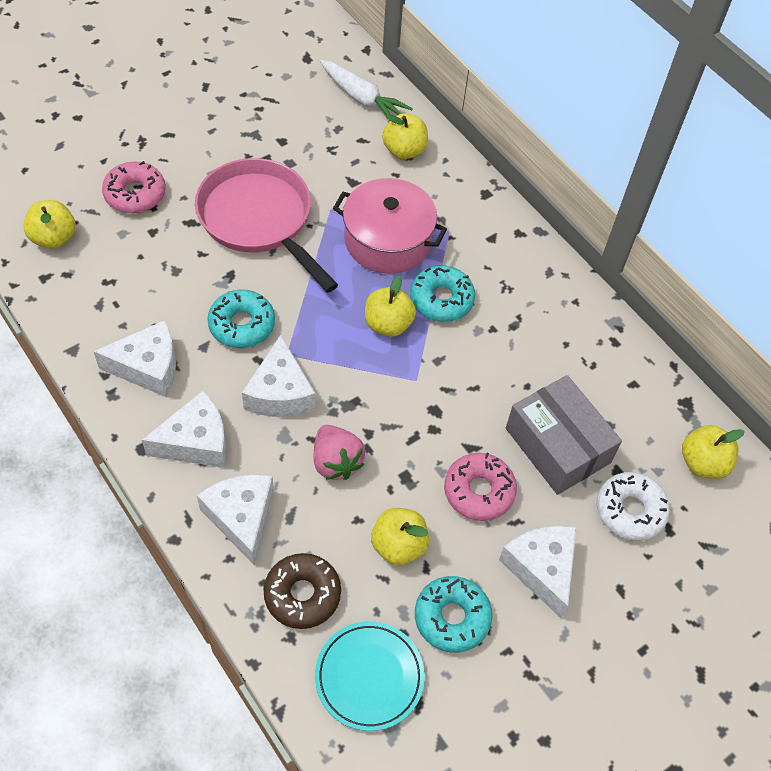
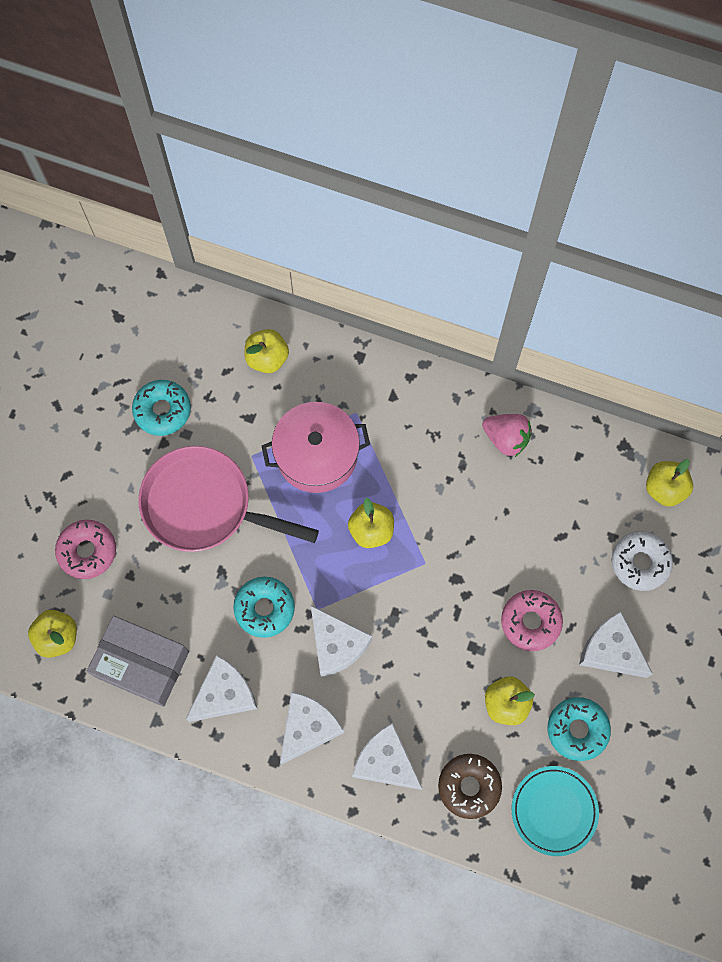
camera: 30 degrees left, 15 degrees up
(336, 462) = (417, 671): pink strawberry -> pink strawberry (506, 438)
(362, 99) = (195, 329): white carrot -> none
(441, 299) = (394, 480): turquoise donut -> turquoise donut (162, 410)
(557, 445) = (559, 546): grey box -> grey box (142, 664)

